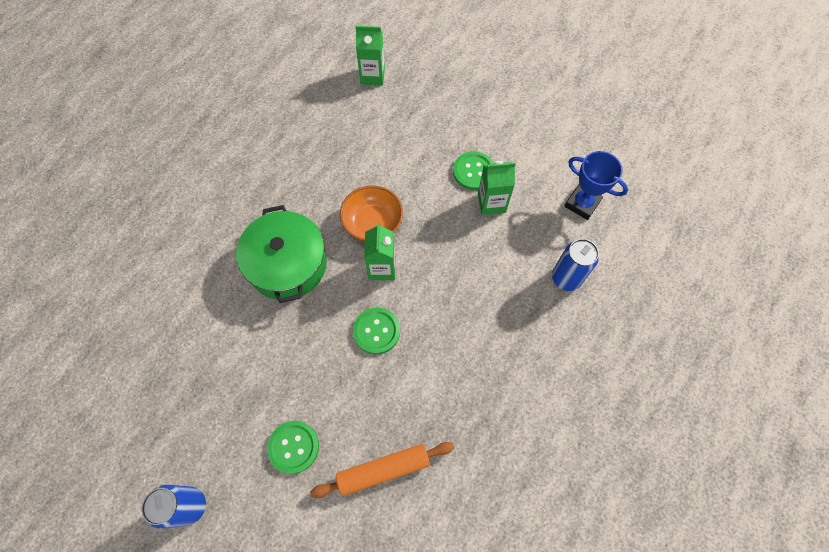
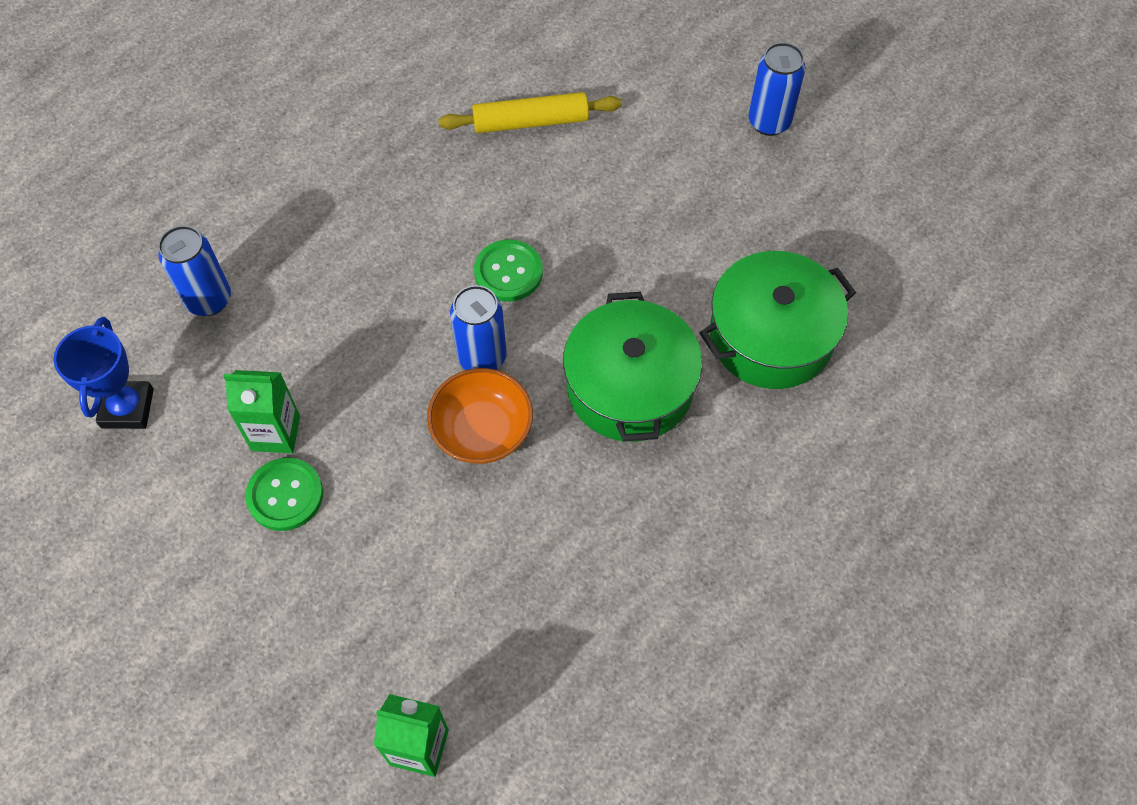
camera: 170 degrees left, 5 degrees down
(197, 313) = (771, 336): none -> green pot
(293, 447) = (639, 159): green button -> none
(382, 268) = (482, 357): green carton -> blue can
(383, 470) = (530, 122): orange rolling pin -> yellow rolling pin
(582, 203) = (127, 408): blue trophy -> blue trophy turned 45 degrees clockwise

